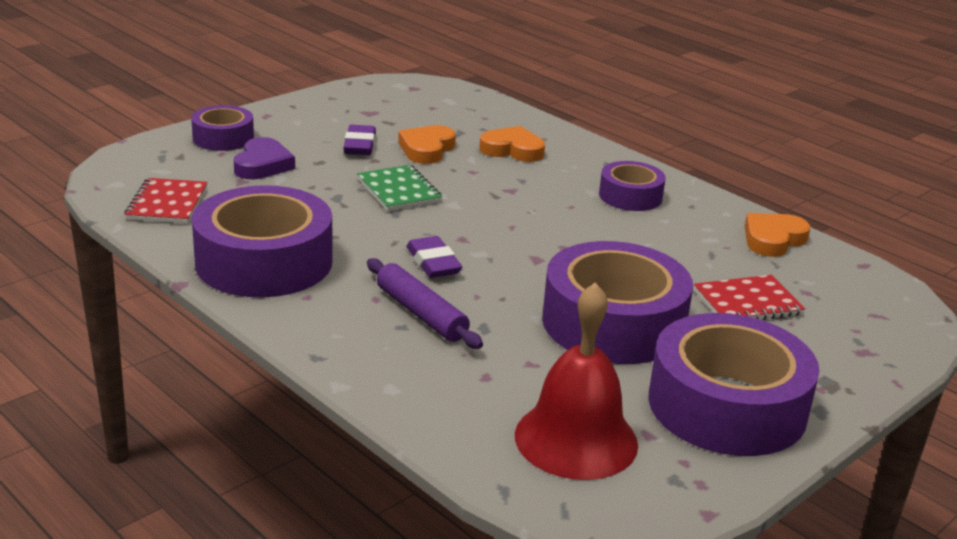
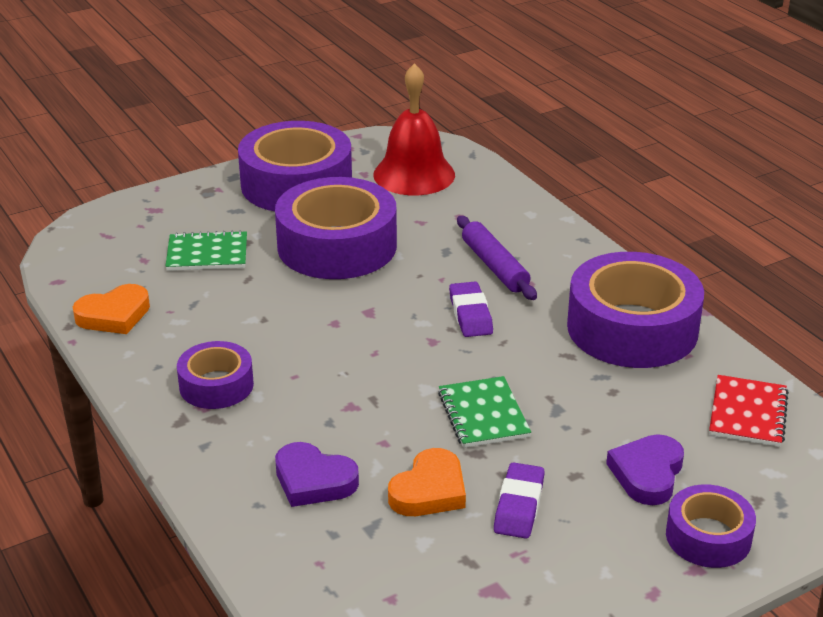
camera: 165 degrees left, 5 degrees up
(512, 150) = (313, 480): orange heart -> purple heart
(747, 302) = (207, 254): red notebook -> green notebook

